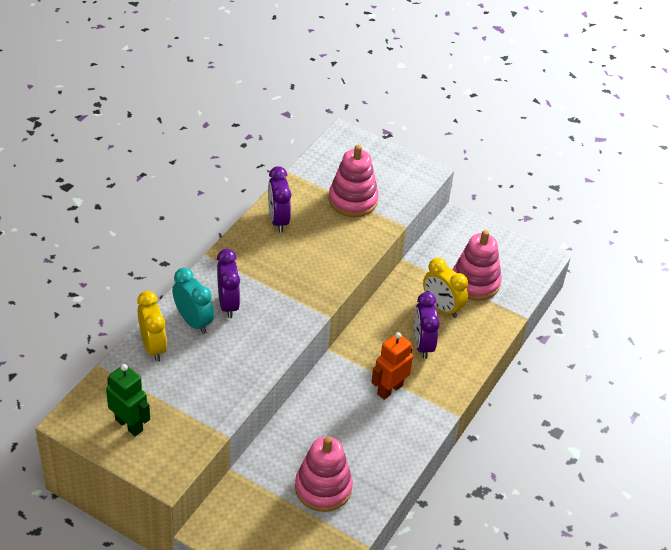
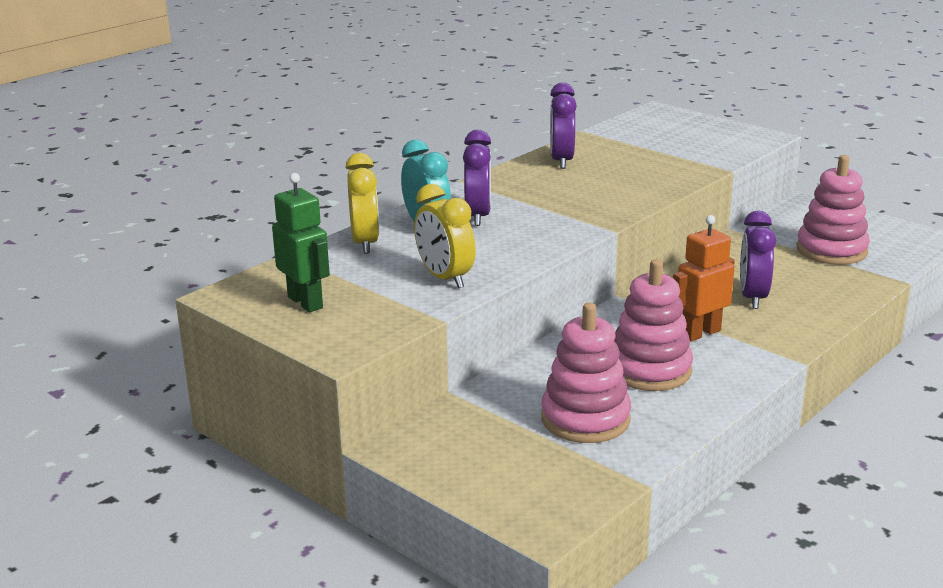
camera: 15 degrees right, 20 degrees down
(353, 200) = (663, 151): pink stacking toy -> pink stacking toy (649, 370)
(441, 307) = (782, 268): yellow clock -> yellow clock (445, 278)

